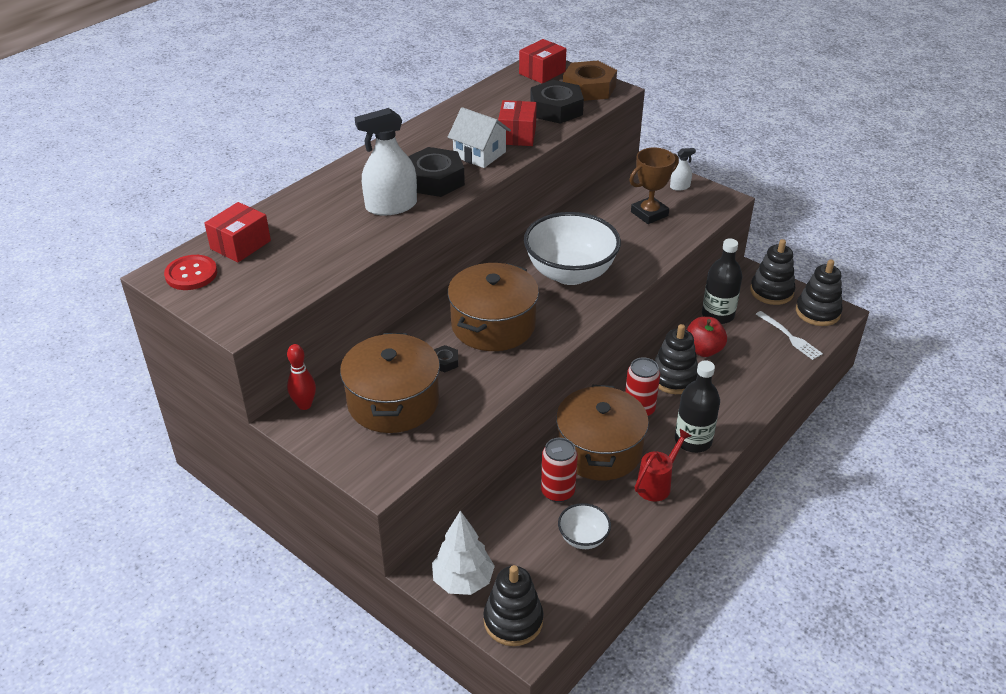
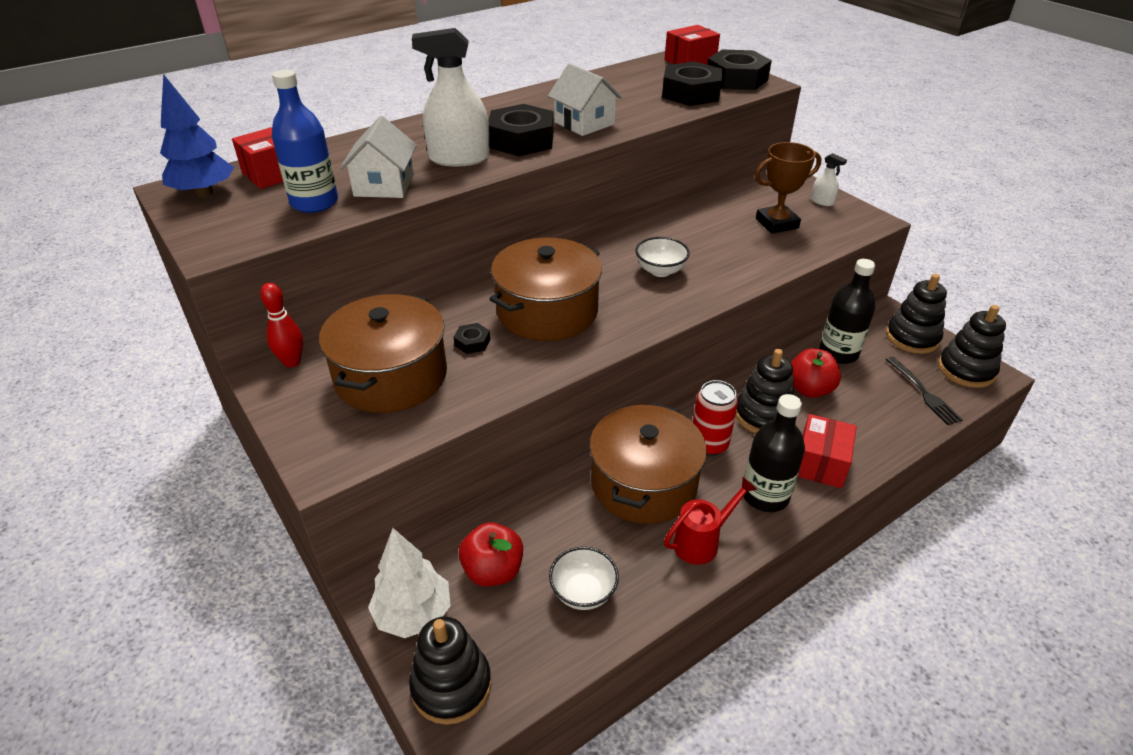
camera: 15 degrees right, 0 degrees up
(191, 274) = (204, 193): red button -> blue tree
(294, 268) = (314, 203): none -> blue bottle
(342, 242) = (384, 185): none -> white house
(509, 537) = (493, 571): none -> red apple
(517, 135) = (635, 111): red box -> red box (820, 463)
(557, 491) = (574, 524): red can -> none
(570, 273) = (660, 271): white bowl -> white bowl, size x0.47
(589, 88) = (736, 79): brown nut -> black nut
(680, 187) = (822, 201): white spray bottle -> white spray bottle turned 45 degrees clockwise
(790, 337) = (924, 393): white fork -> black fork

